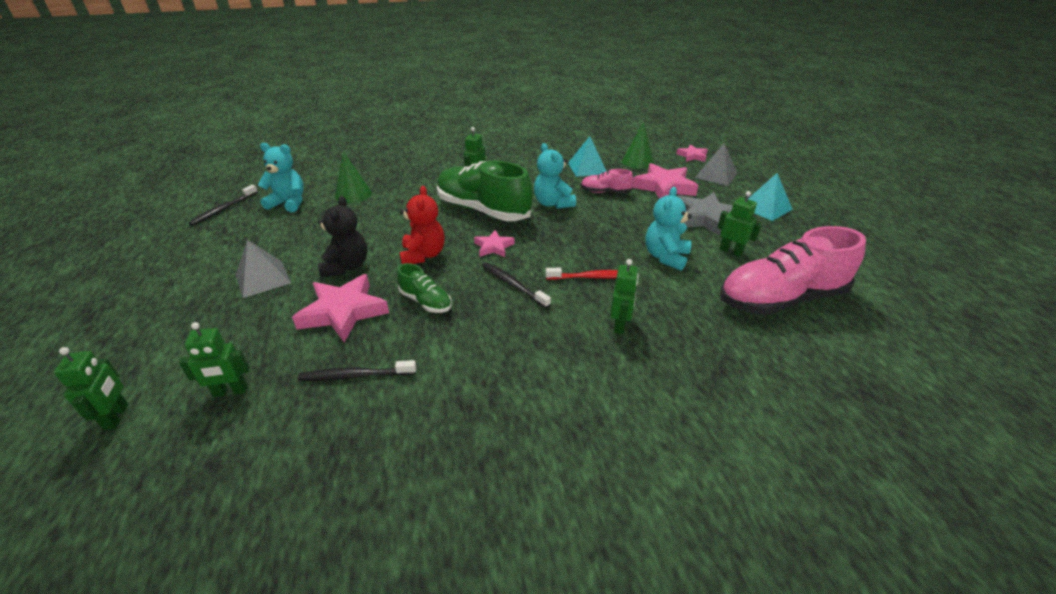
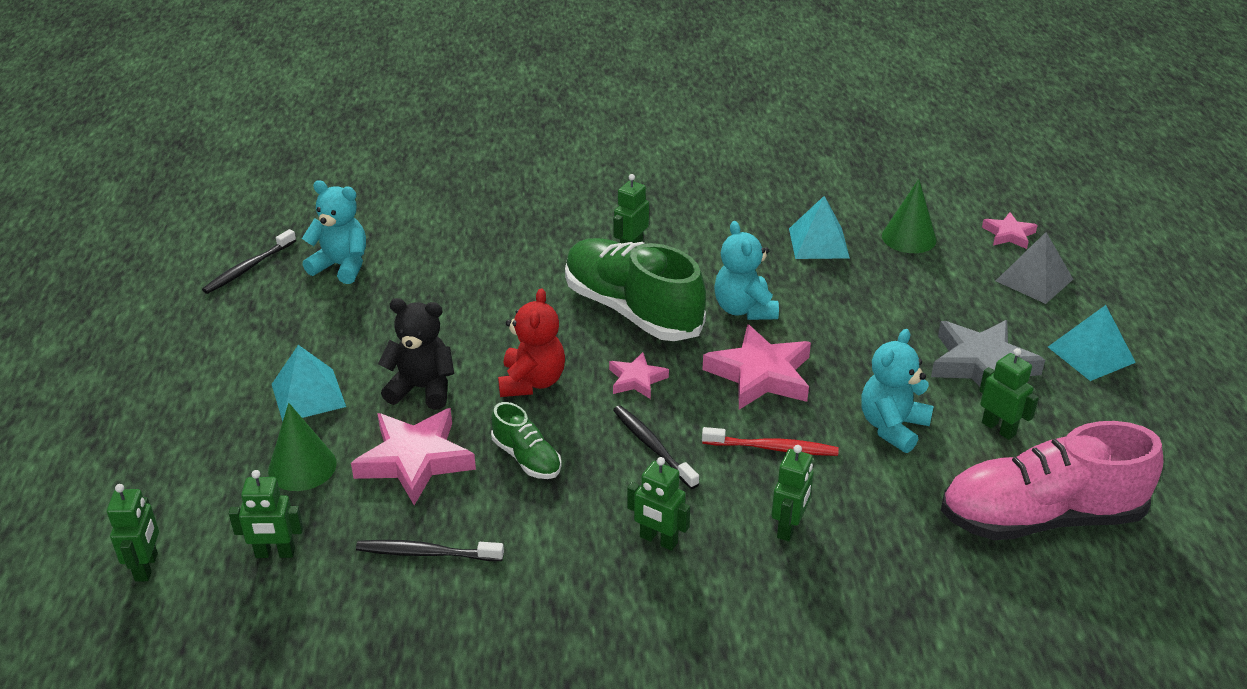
camera: 10 degrees right, 0 degrees up
(263, 278) = (308, 395): grey pyramid -> turquoise pyramid
(346, 266) = (422, 389): black teddy bear -> black teddy bear turned 90 degrees counterclockwise
(353, 194) = (437, 259): green cone -> green cone (302, 467)
(530, 344) = (658, 540): none -> green robot
(605, 192) = (834, 296): pink shoe -> none
(664, 187) = (936, 295): pink star -> pink star (760, 375)

